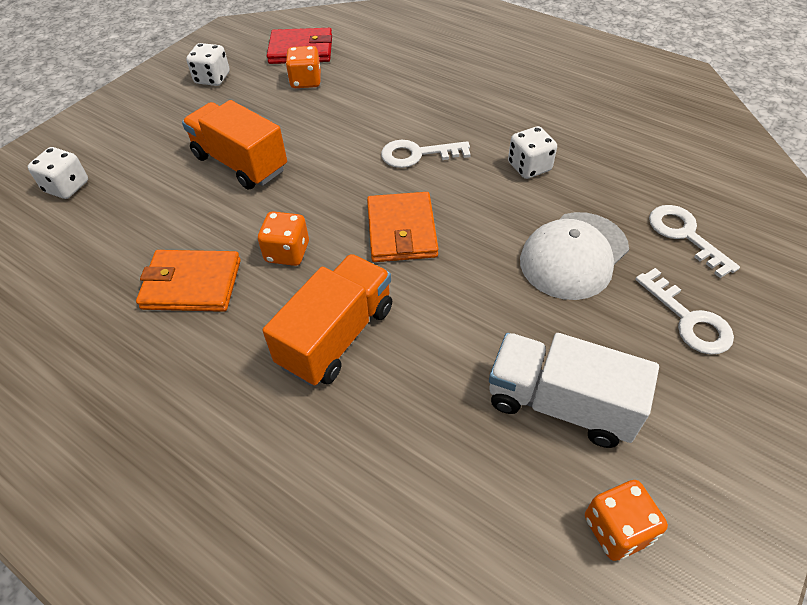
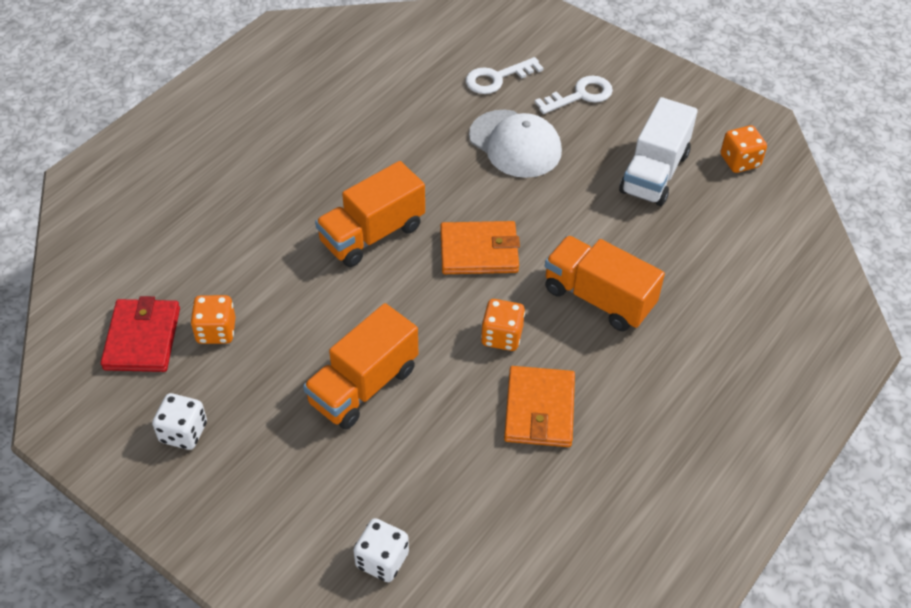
camera: 90 degrees left, 0 degrees up
(417, 154) = (372, 234): white key -> orange truck
(529, 167) = (402, 156): white dice -> none

